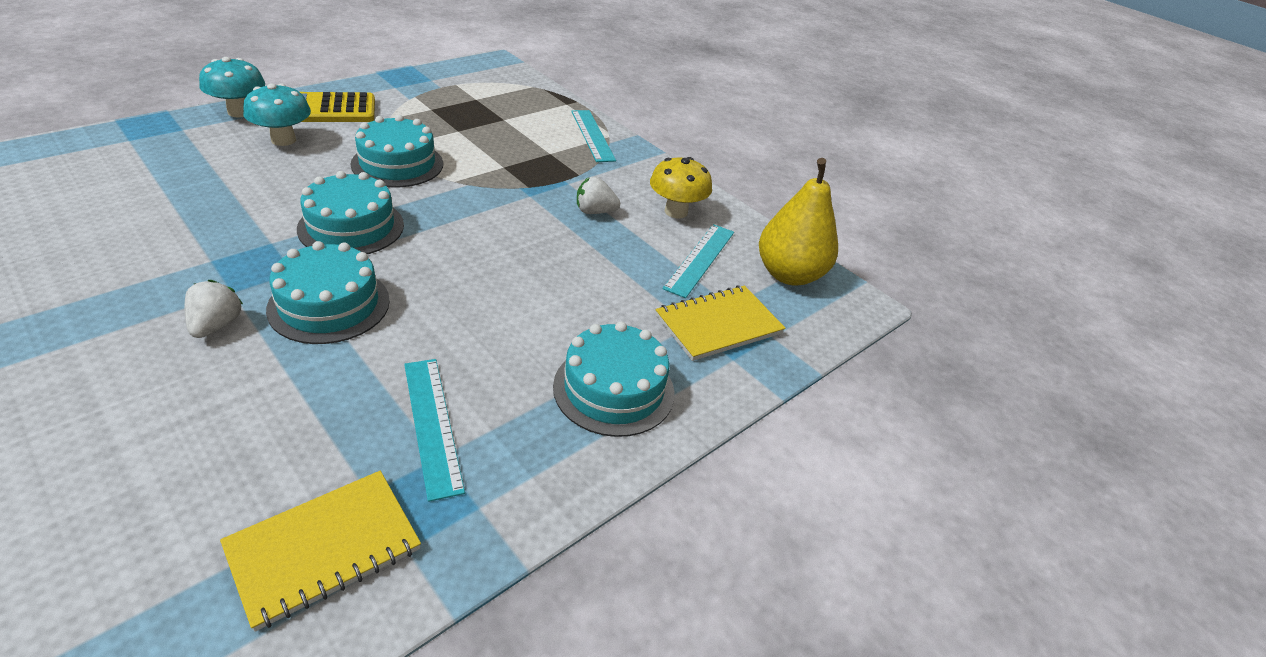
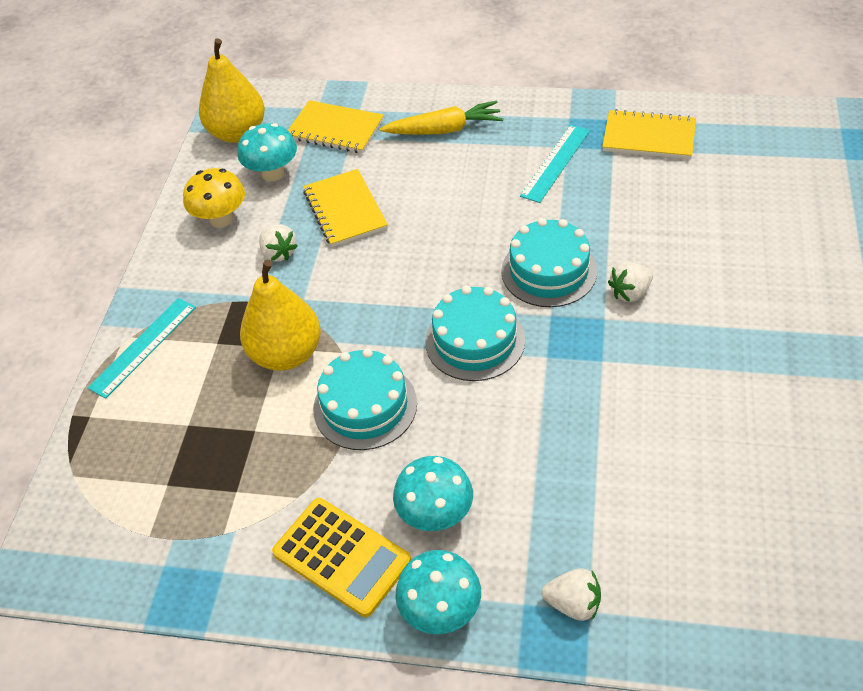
camera: 120 degrees left, 10 degrees up
(143, 139) = (573, 603): none -> white strawberry
(493, 165) = (286, 354): none -> yellow pear
(592, 262) = (345, 210): none -> yellow notebook
(614, 389) = (444, 130): turquoise cake -> yellow carrot
(700, 259) = (273, 173): turquoise ruler -> turquoise mushroom

